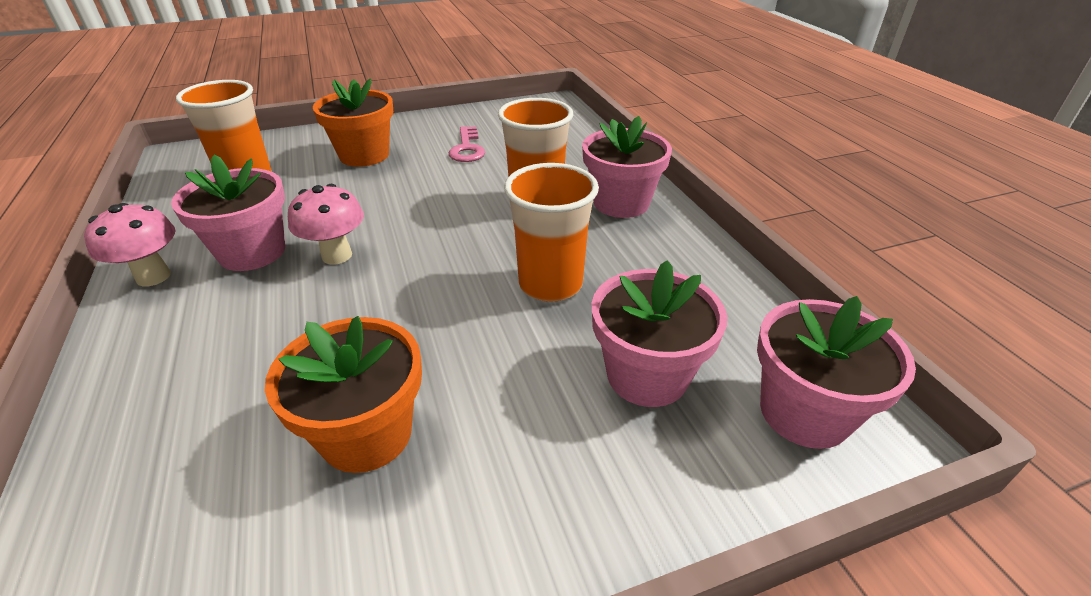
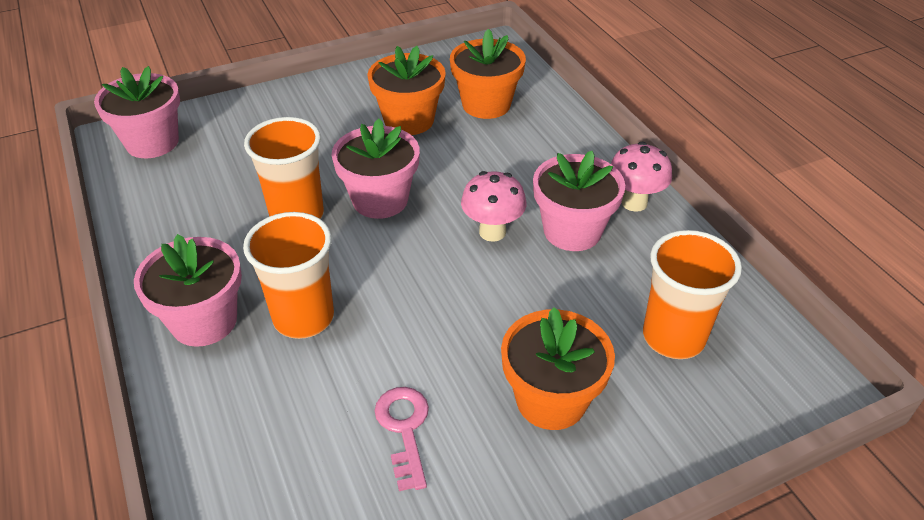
camera: 175 degrees right, 5 degrees up
(206, 466) = (486, 104): none -> orange flower pot
(647, 375) = (240, 156): pink flower pot -> pink flower pot (380, 200)

